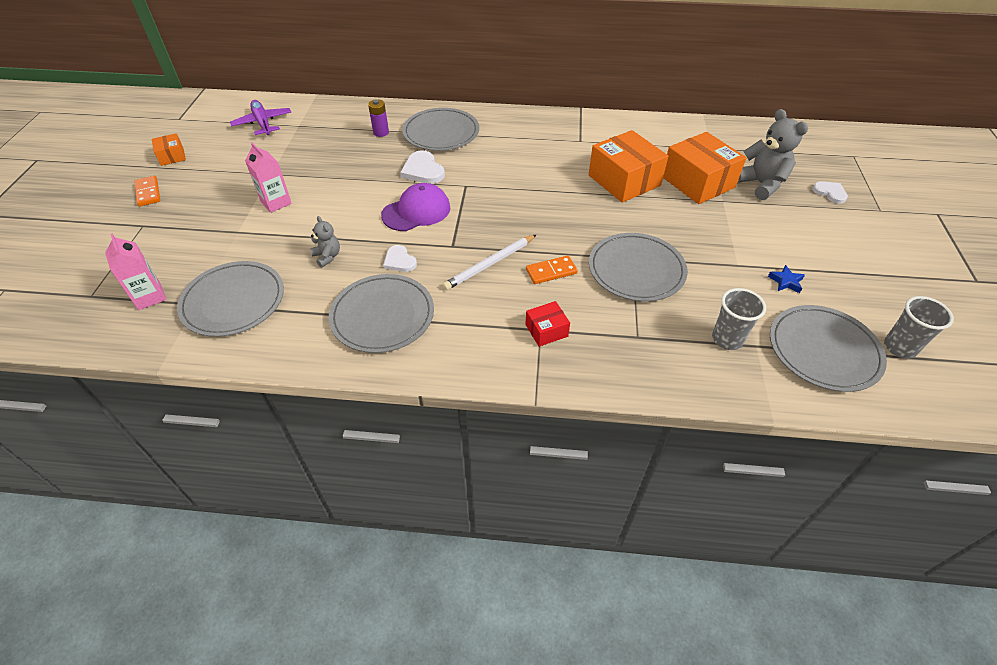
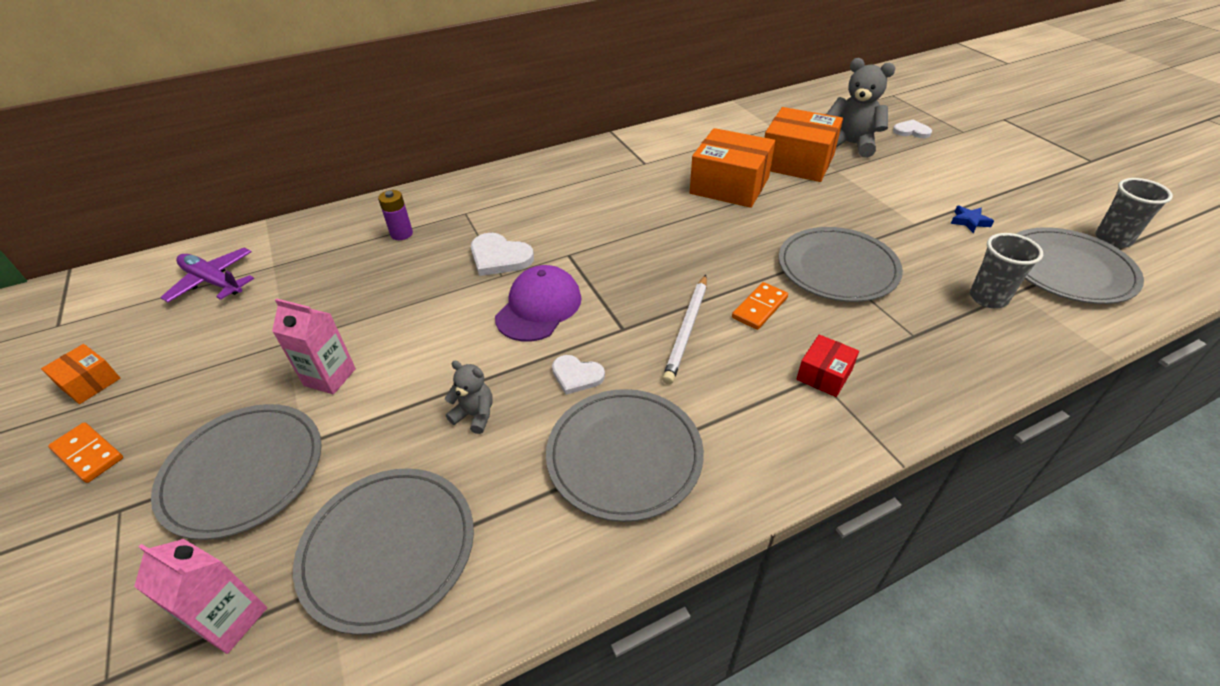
camera: 30 degrees left, 5 degrees down
(441, 133) = (480, 208): grey plate -> grey plate (243, 472)

